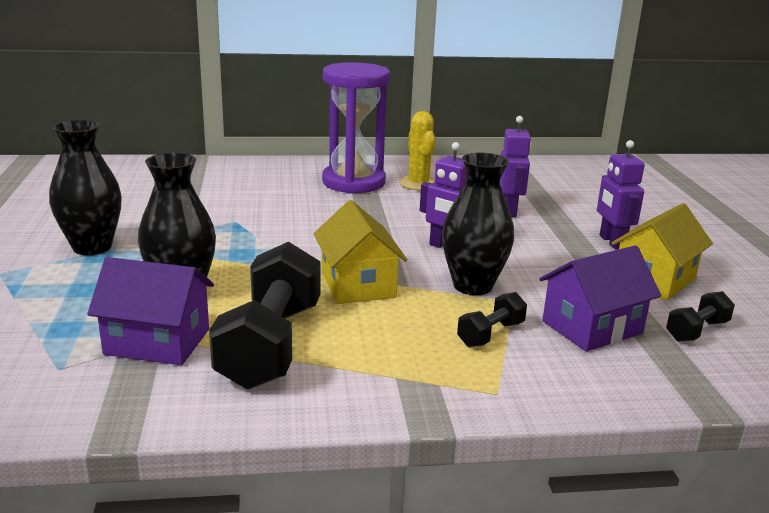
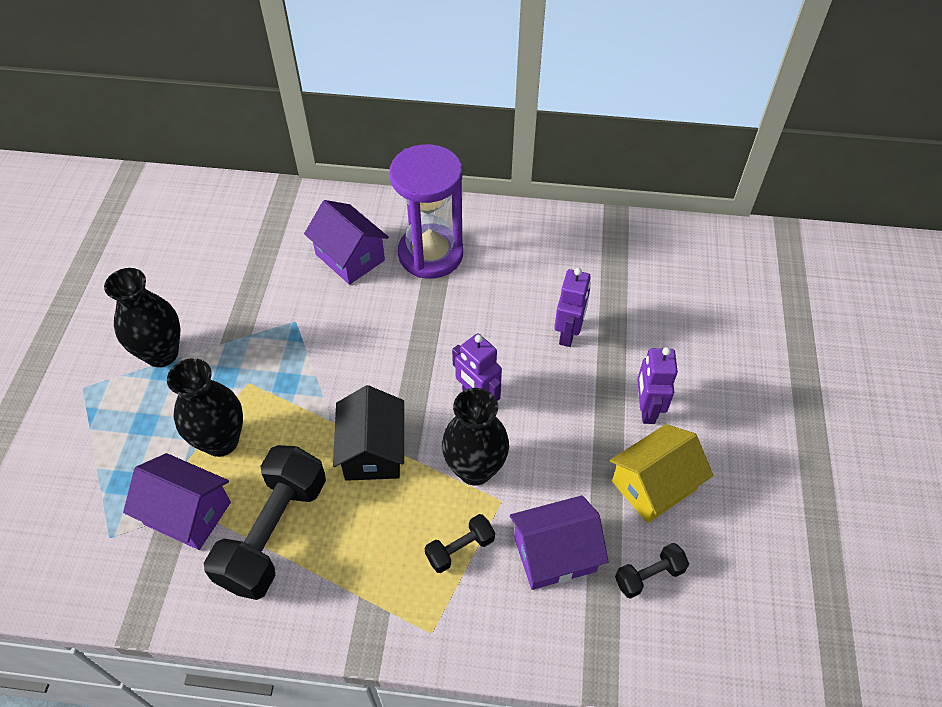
camera: 15 degrees right, 30 degrees up
(276, 187) = (350, 257): none -> purple house
(358, 284) = (373, 451): yellow house -> black house
(418, 184) = (496, 264): yellow cactus -> none

